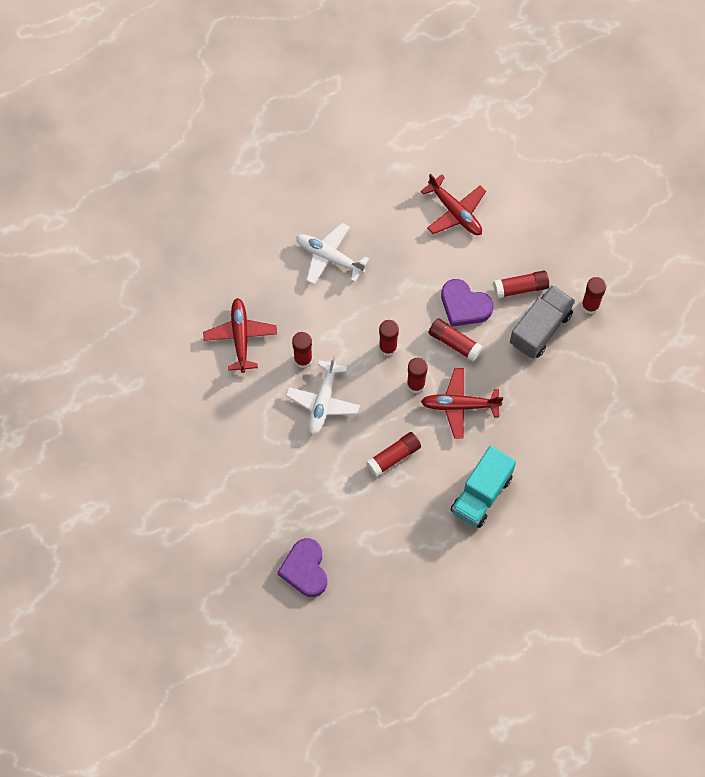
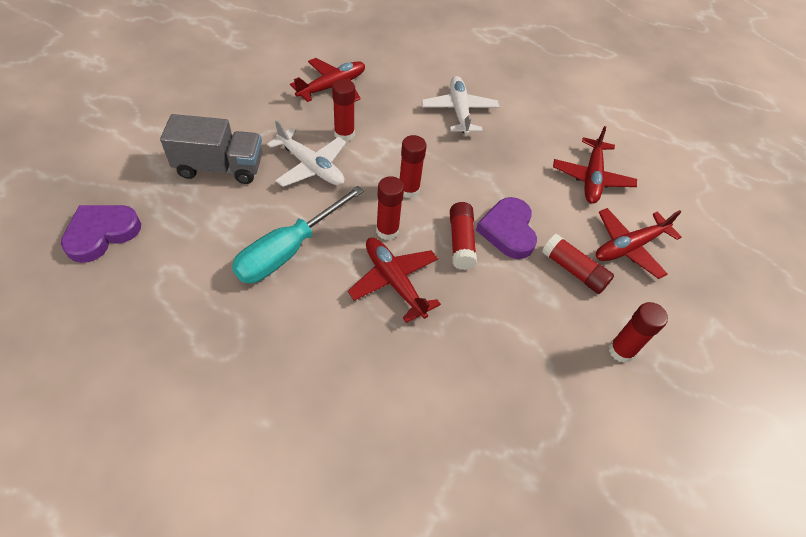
camera: 50 degrees right, 15 degrees down
(323, 401) = (311, 166): white plane -> white plane turned 120 degrees counterclockwise
(393, 457) = (289, 250): red glue stick -> turquoise screwdriver
(481, 494) = (297, 361): turquoise truck -> none
(526, 237) = (629, 247): none -> red plane
(540, 328) = (548, 314): grey truck -> grey truck (220, 167)

